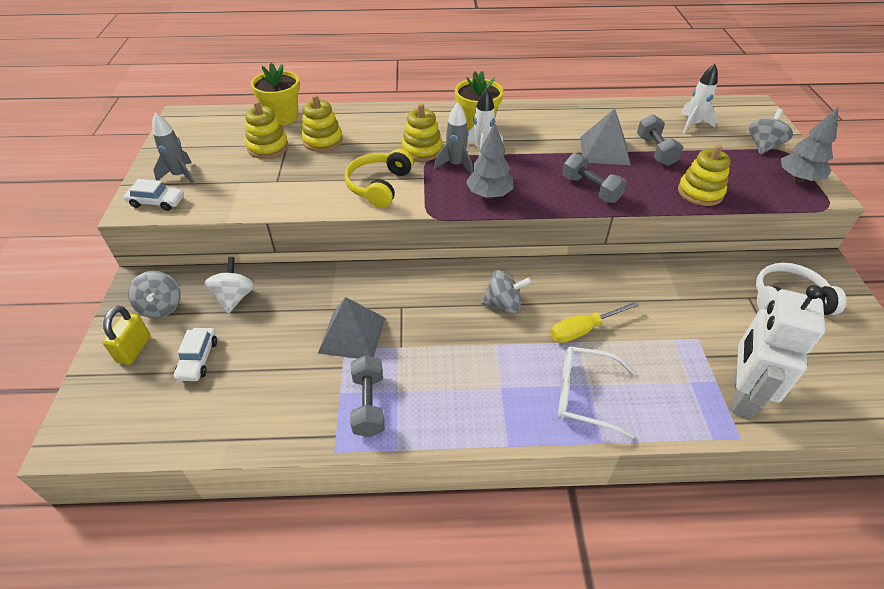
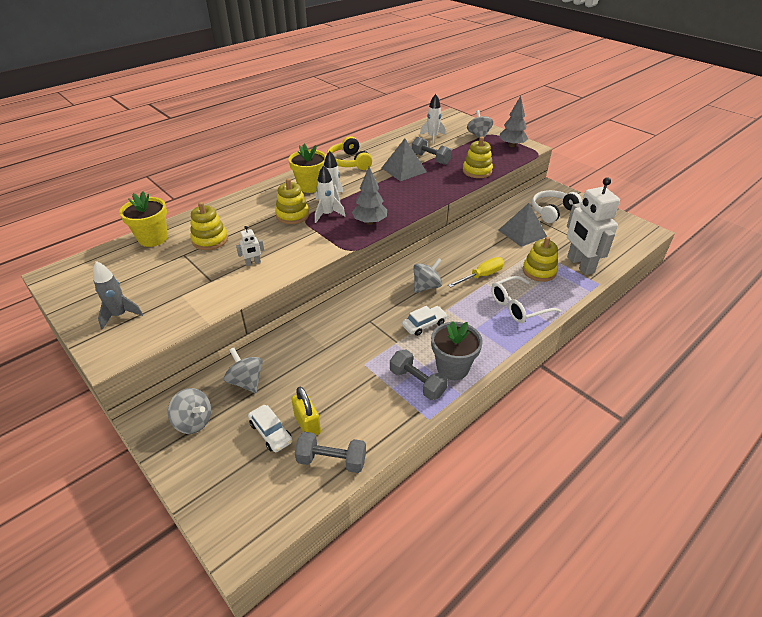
camera: 40 degrees left, 5 degrees down
(134, 349) = (210, 460): yellow padlock -> yellow padlock (307, 424)
(157, 202) = (126, 342): white car -> white car (424, 324)
(234, 297) = (246, 381): white spinning top -> grey spinning top
(268, 147) = (170, 263): yellow stacking toy -> yellow stacking toy (539, 271)
(329, 182) = (253, 263): none -> white robot
(352, 335) = (359, 353): grey pyramid -> grey pyramid (522, 233)
(379, 186) = (292, 249): yellow headphones -> yellow headphones (349, 162)
(422, 414) = (452, 367): none -> grey flower pot
(456, 165) = (327, 214): grey rocket -> white rocket
(583, 330) = (481, 276): yellow screwdriver -> yellow screwdriver turned 150 degrees counterclockwise
(590, 189) = (422, 193): grey dumbbell -> grey dumbbell (331, 460)

